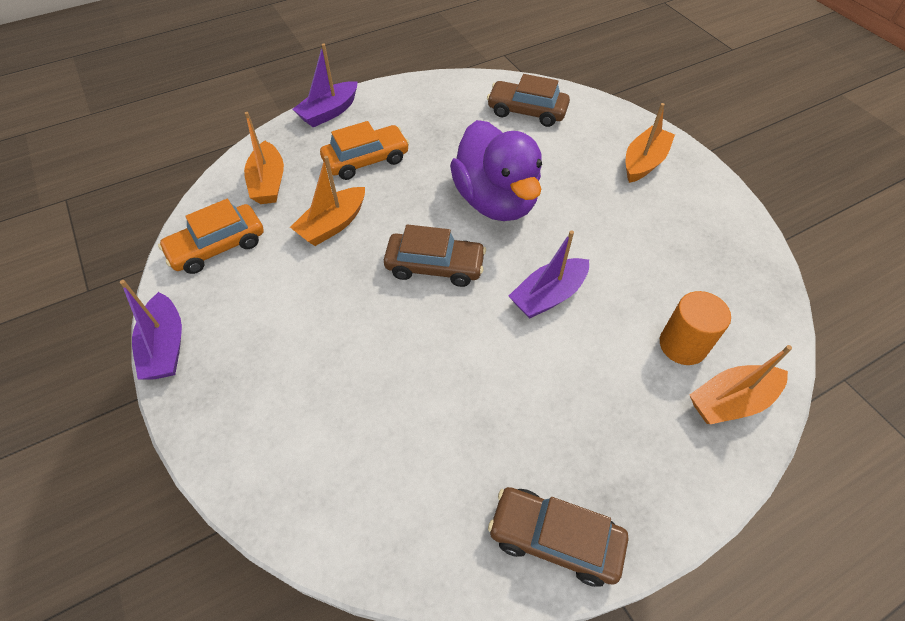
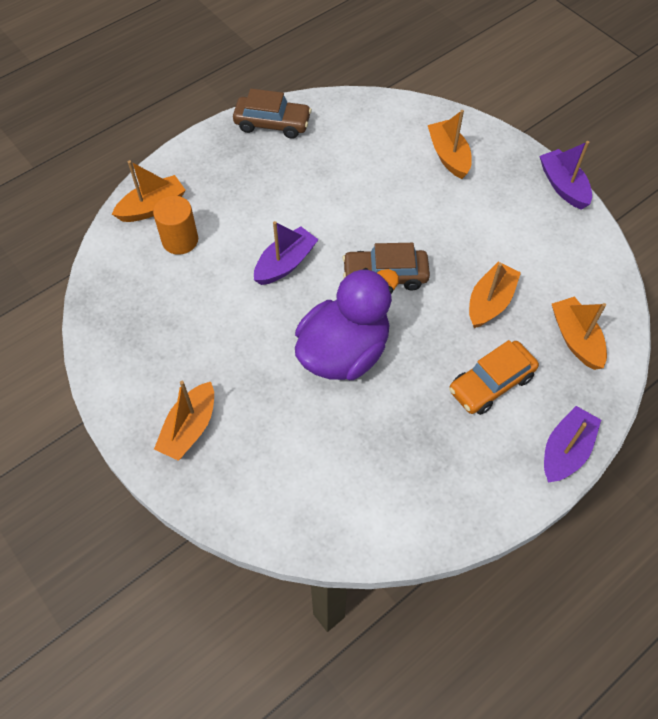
camera: 170 degrees right, 5 degrees up
(217, 247) = (579, 265): orange car -> none
(292, 421) = (448, 156): none -> orange boat
(495, 201) = (344, 352): purple duck -> purple duck turned 75 degrees clockwise
(527, 111) = (327, 492): brown car -> none

